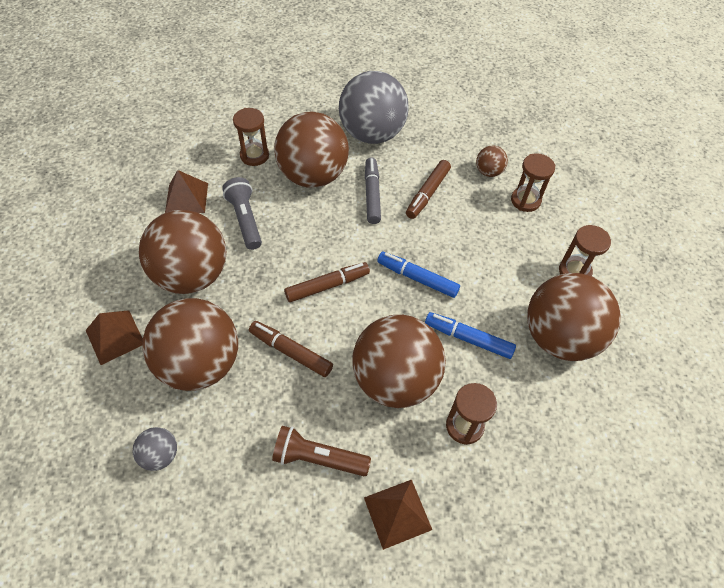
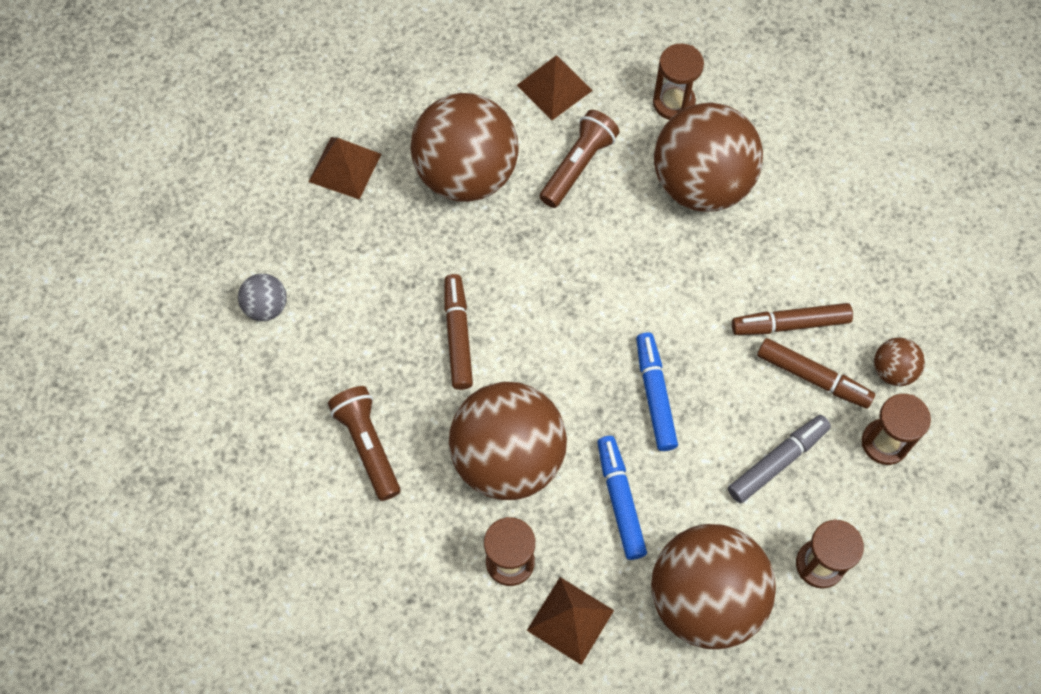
camera: 55 degrees right, 10 degrees up
(200, 364) = (378, 265): brown ball -> none
(245, 220) = (578, 166): grey flashlight -> brown flashlight
(327, 286) = (565, 311): brown marker -> brown marker (813, 377)
(372, 134) = (827, 198): grey ball -> none
(372, 194) = (732, 265): grey marker -> grey marker (777, 461)
(397, 513) = (369, 556): brown pyramid -> brown pyramid (570, 620)

